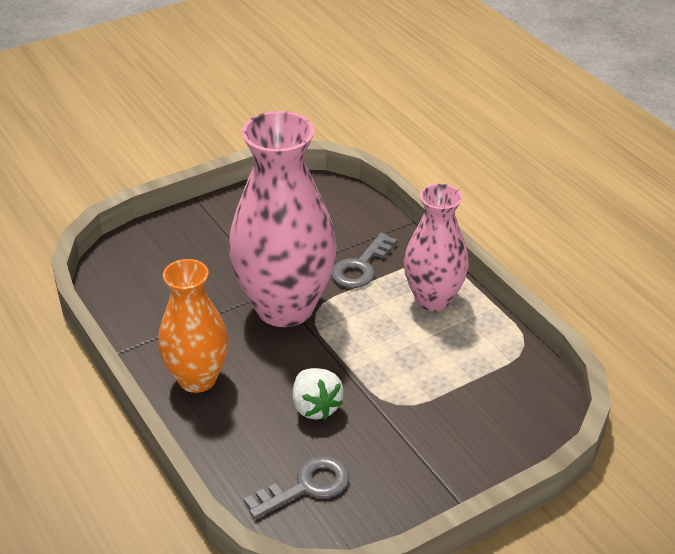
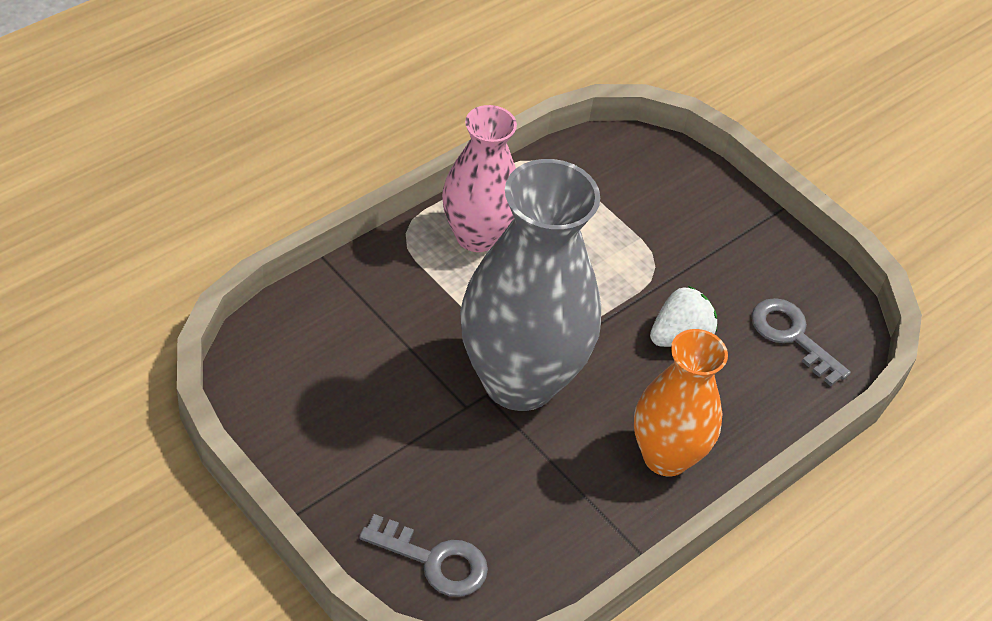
camera: 105 degrees left, 10 degrees up
(285, 307) = (519, 380): pink vase -> grey vase
(361, 267) = (426, 307): grey key -> grey key (434, 561)

